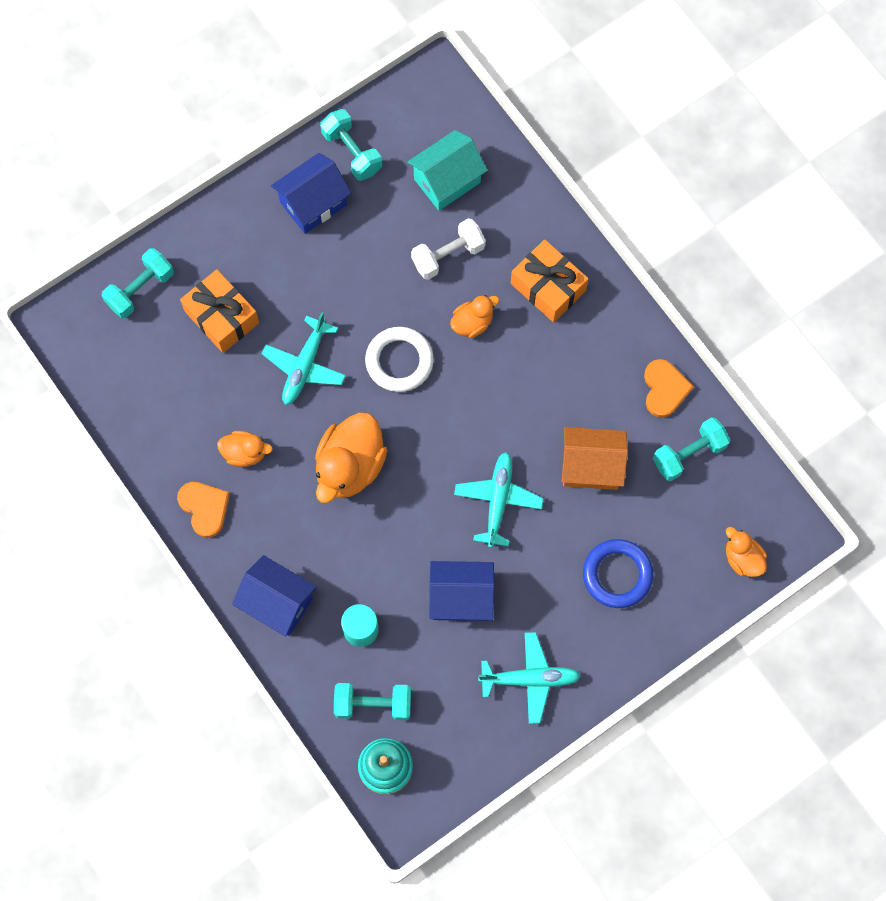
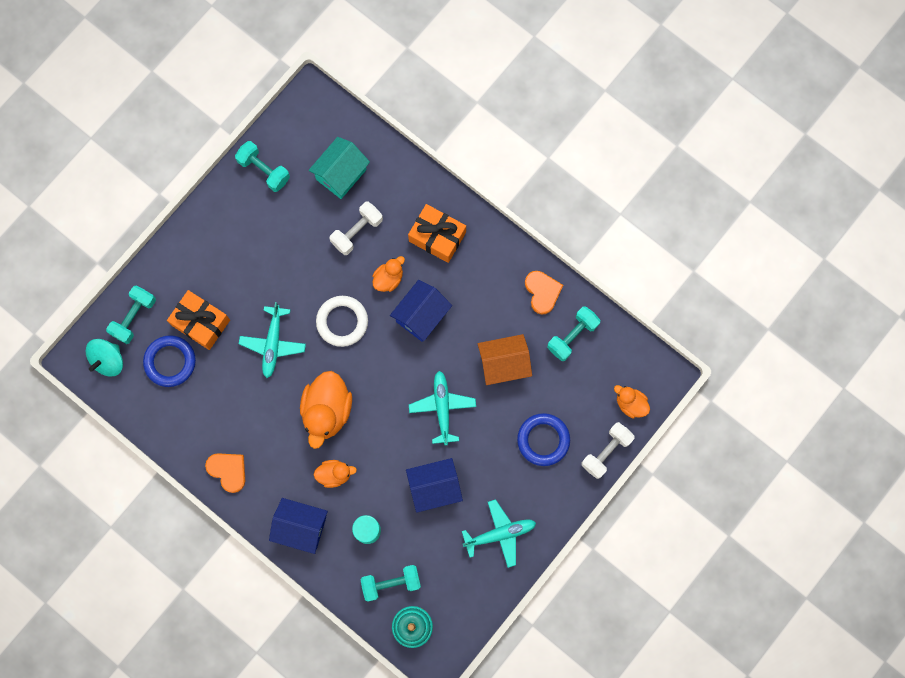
camera: 15 degrees left, 5 degrees up
(93, 333) = (108, 360): none -> turquoise spinning top
(170, 355) = (170, 362): none -> blue ring
(245, 453) = (246, 421): orange duck -> orange duck (334, 474)
(313, 203) = (246, 217): blue house -> blue house (421, 316)
(695, 611) = (606, 452): none -> white dumbbell

